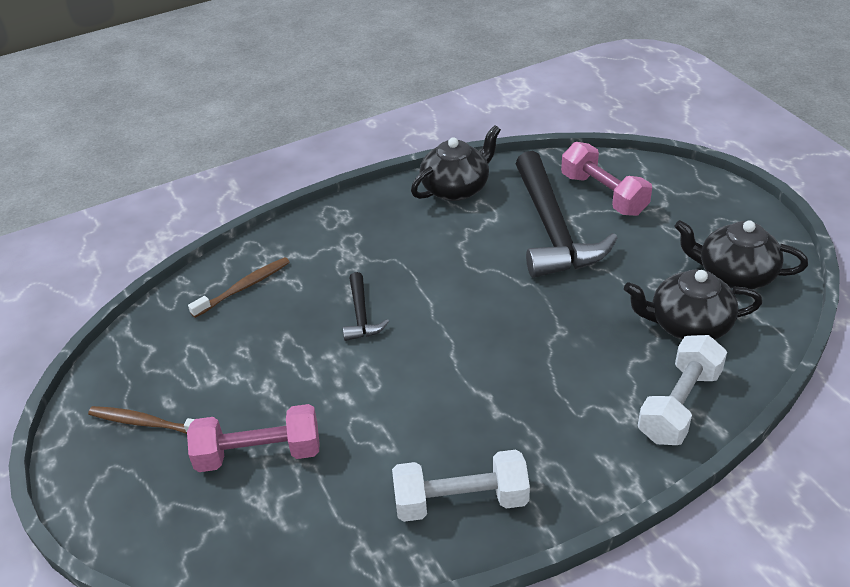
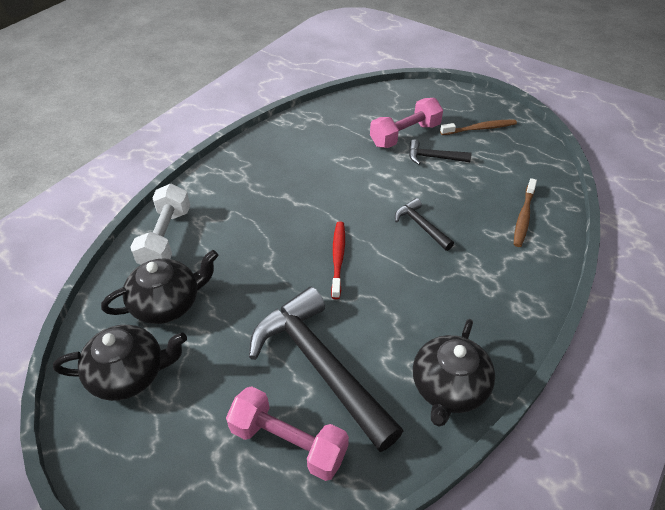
camera: 150 degrees right, 5 degrees up
(258, 399) = (434, 157): none -> black hammer
(461, 501) = (281, 149): white dumbbell -> none
(479, 311) = (338, 258): none -> red toothbrush

